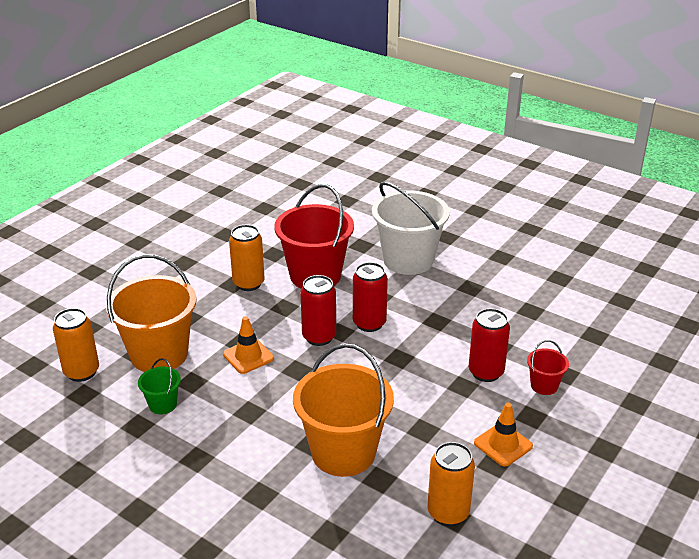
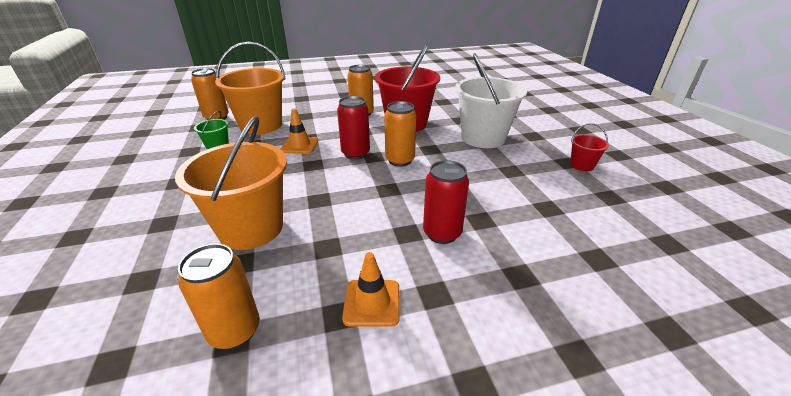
camera: 40 degrees right, 0 degrees up
(369, 323) = (400, 160): red can -> orange can
(544, 385) = (484, 274): red bucket -> red bucket (582, 165)

